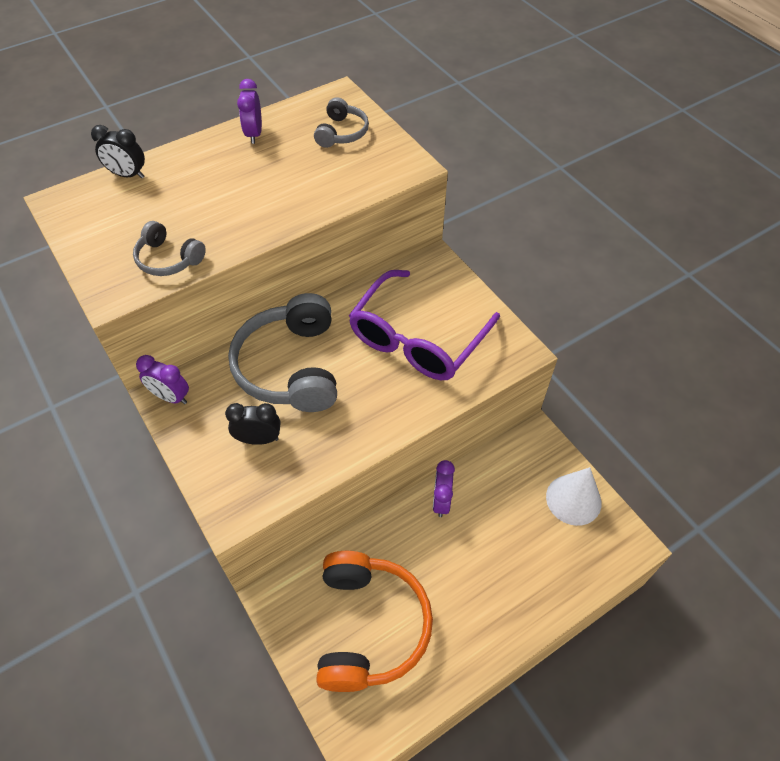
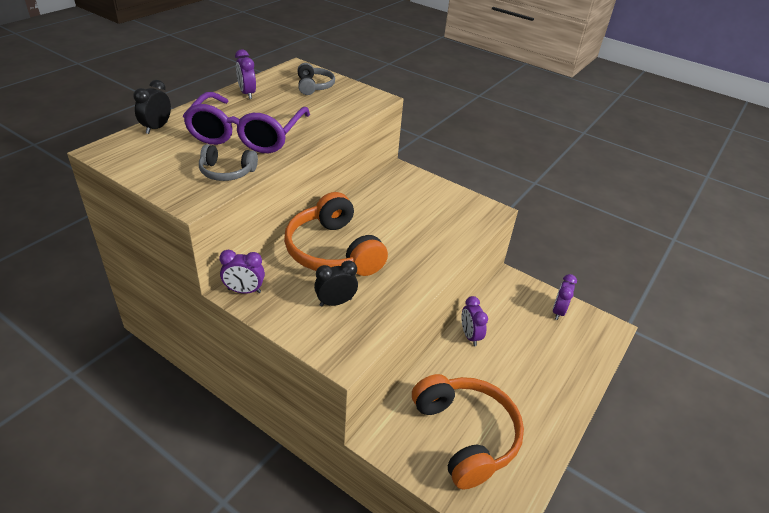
camera: 25 degrees left, 15 degrees down
(128, 175) = (157, 128): black clock -> black clock turned 120 degrees clockwise
(290, 367) = (333, 251): grey headphones -> orange headphones
(417, 339) = (417, 216): purple glasses -> purple glasses (246, 135)
(573, 499) = (558, 311): white cone -> purple clock

